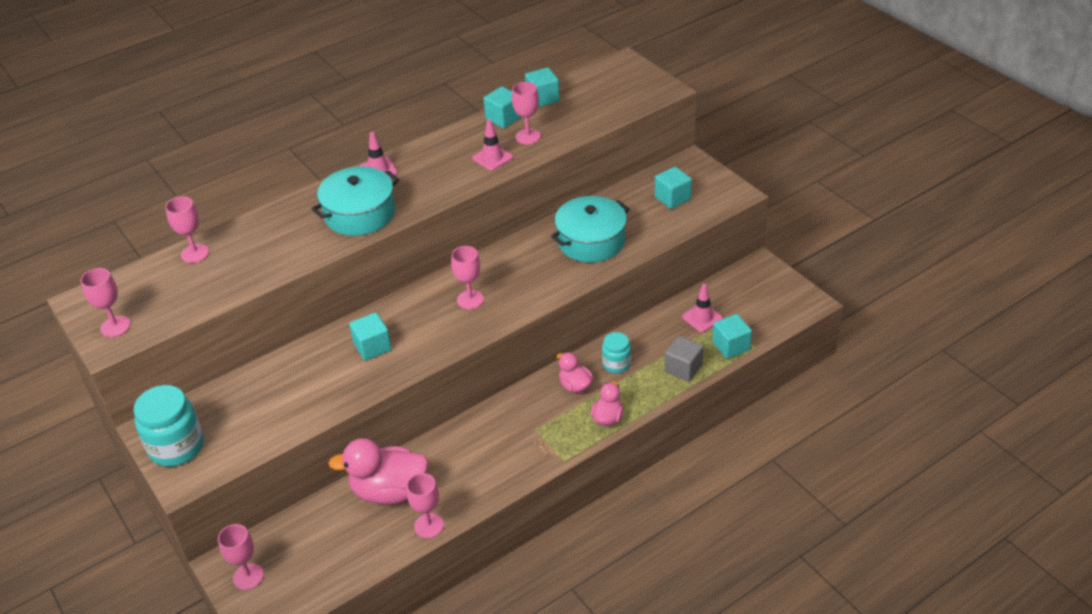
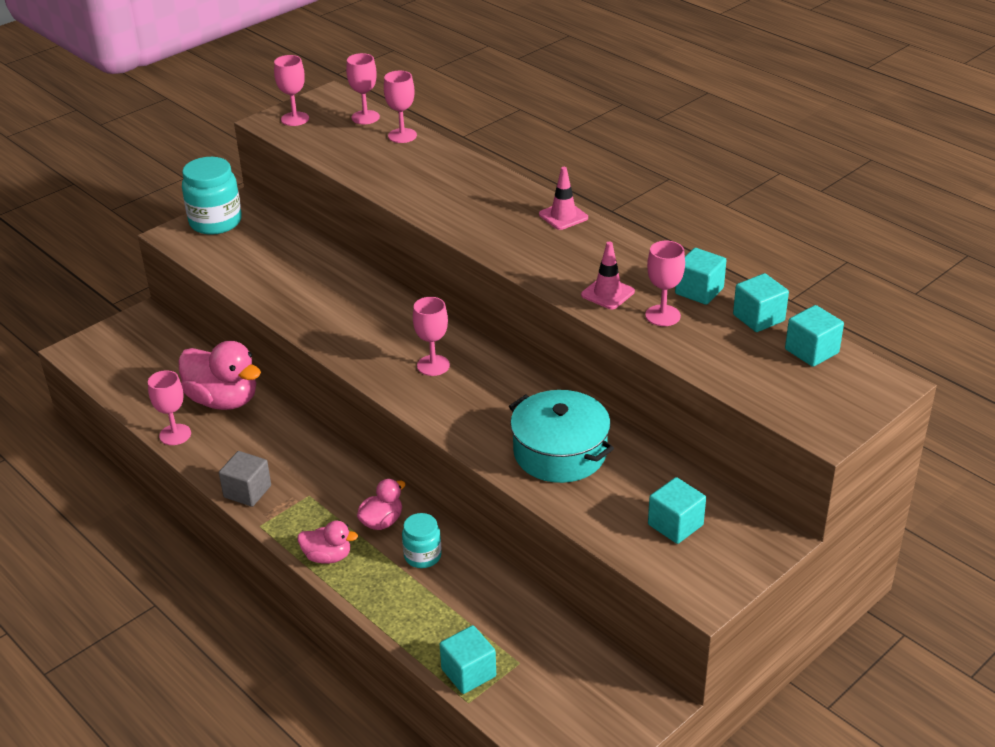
camera: 80 degrees right, 5 degrees down
(248, 576) = (128, 333): pink goblet -> pink goblet (365, 117)
(360, 214) = (478, 217): turquoise pot -> none
(372, 347) = (351, 309): turquoise cube -> turquoise cube (811, 351)
(389, 491) = (223, 400): pink duck -> pink duck turned 135 degrees clockwise
(683, 368) = (419, 623): grey cube -> grey cube (247, 491)
(702, 318) = (523, 637): pink traffic cone -> none

